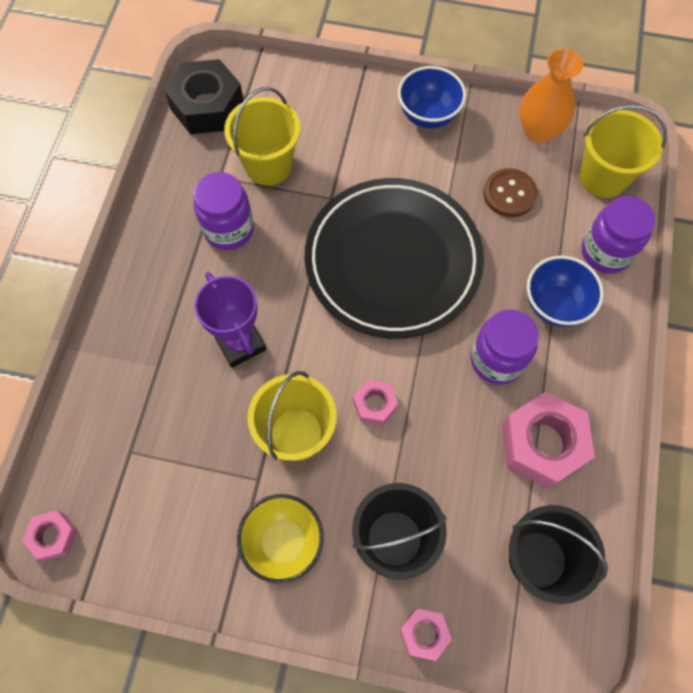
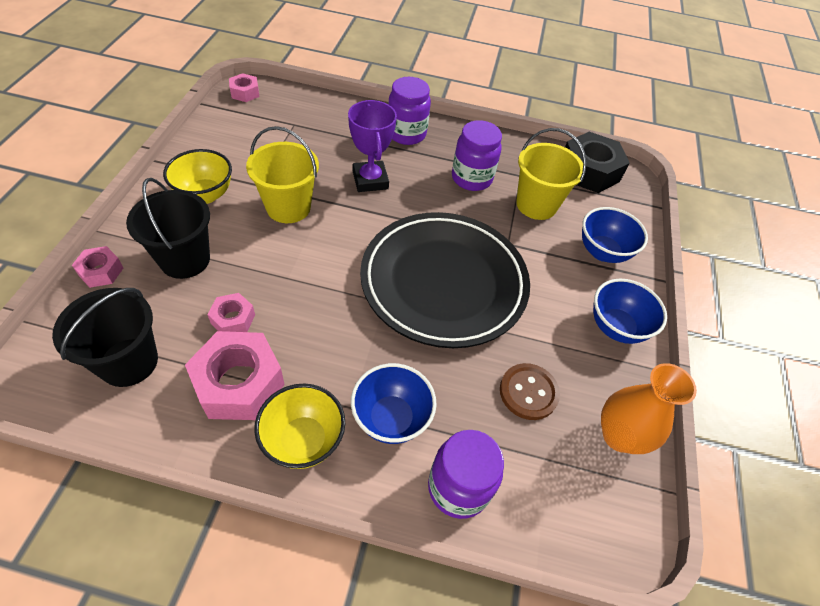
camera: 85 degrees right, 15 degrees down
(240, 343) = (370, 180): purple trophy -> purple trophy turned 75 degrees counterclockwise
(333, 112) = (602, 252): none -> blue bowl
(374, 404) = (304, 257): pink nut -> pink nut (233, 319)
(497, 360) = (334, 355): purple jar -> purple jar (406, 134)
(589, 376) = (303, 440): none -> yellow bowl
(603, 177) = (564, 503): yellow bucket -> none

